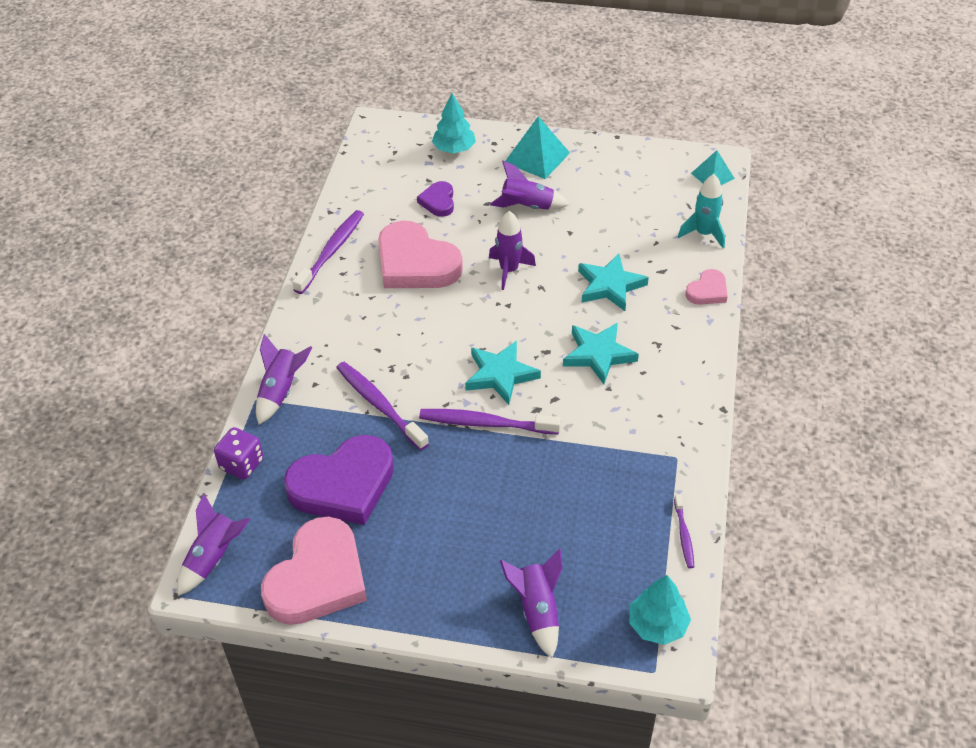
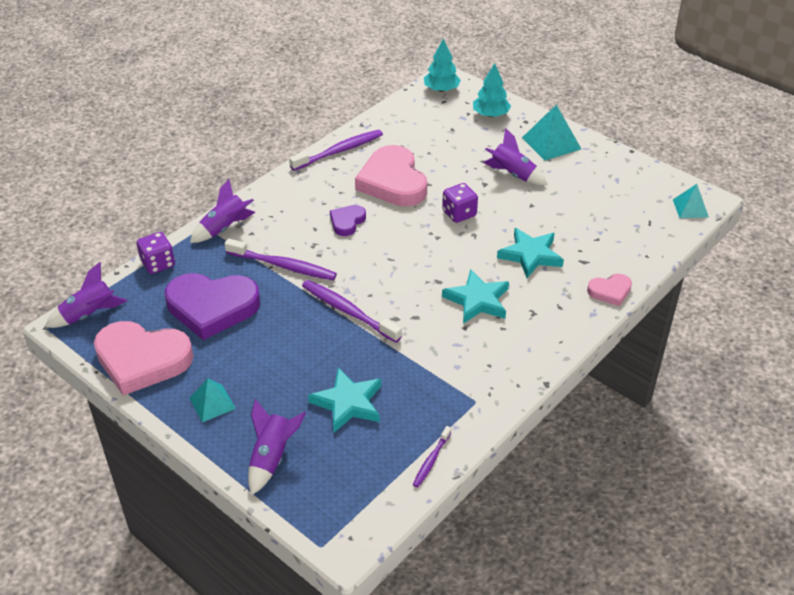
camera: 30 degrees right, 5 degrees down
(318, 578) = (142, 360): pink heart -> pink heart turned 45 degrees clockwise
(379, 405) = (283, 266): purple toothbrush -> purple toothbrush turned 120 degrees clockwise
(431, 586) = (212, 403): none -> turquoise pyramid
(438, 201) = (446, 146): purple heart -> purple heart (347, 222)
(500, 375) = (389, 283): turquoise star -> turquoise star (348, 403)
(509, 270) = (459, 213): purple rocket -> purple dice
(657, 625) = (353, 514): turquoise tree -> turquoise tree (441, 89)
(703, 234) = (644, 248): turquoise rocket -> none

